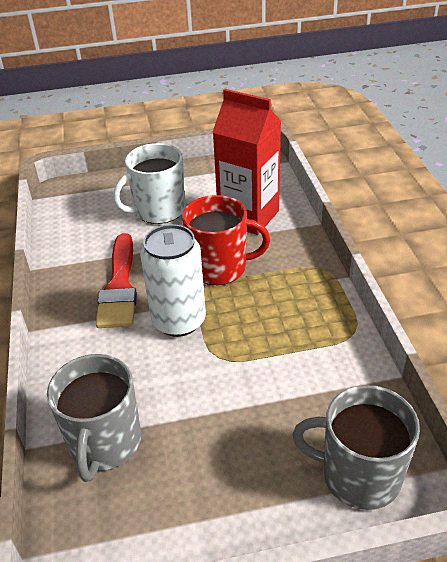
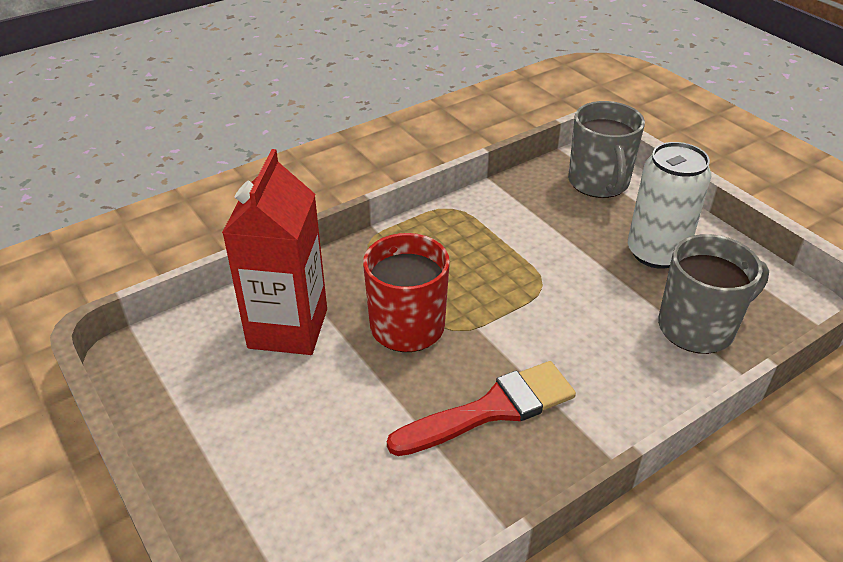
camera: 115 degrees left, 0 degrees up
(158, 210) = (305, 435): white mug -> none
(179, 320) = (514, 331): white can -> white can (656, 253)

